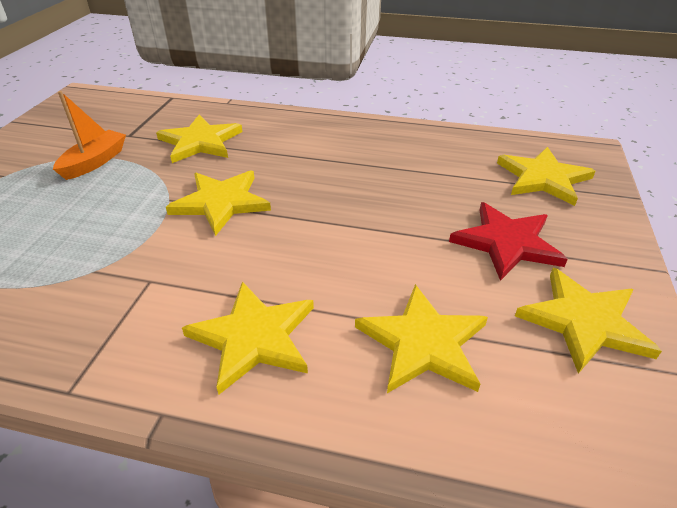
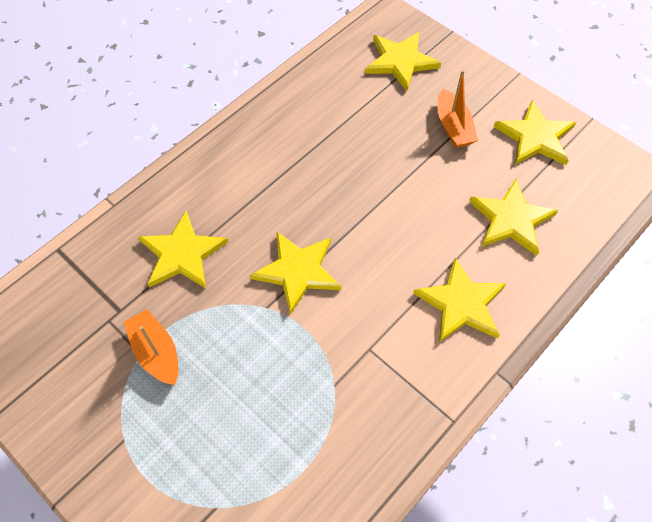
camera: 60 degrees left, 20 degrees up
(507, 243) = (453, 127): red star -> orange boat

